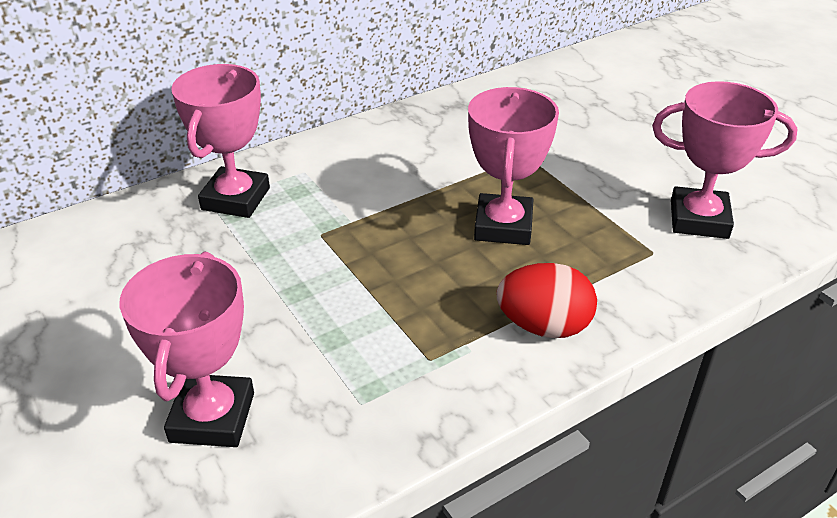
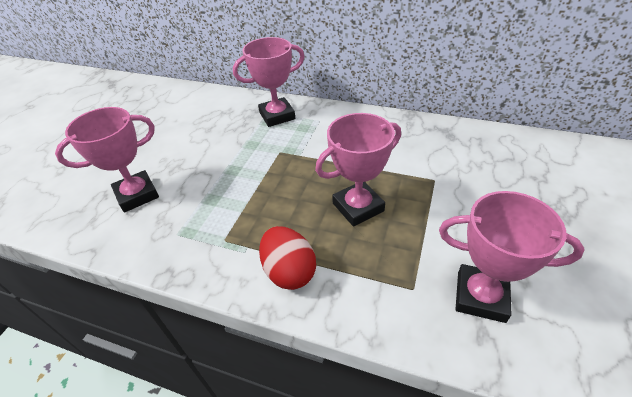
camera: 55 degrees right, 5 degrees up
(699, 219) = (480, 296): pink trophy -> pink trophy turned 45 degrees counterclockwise

